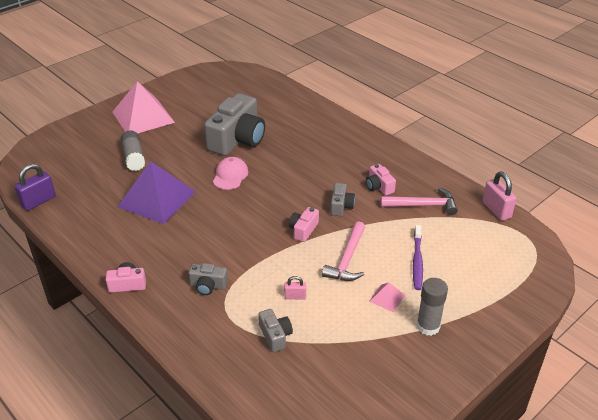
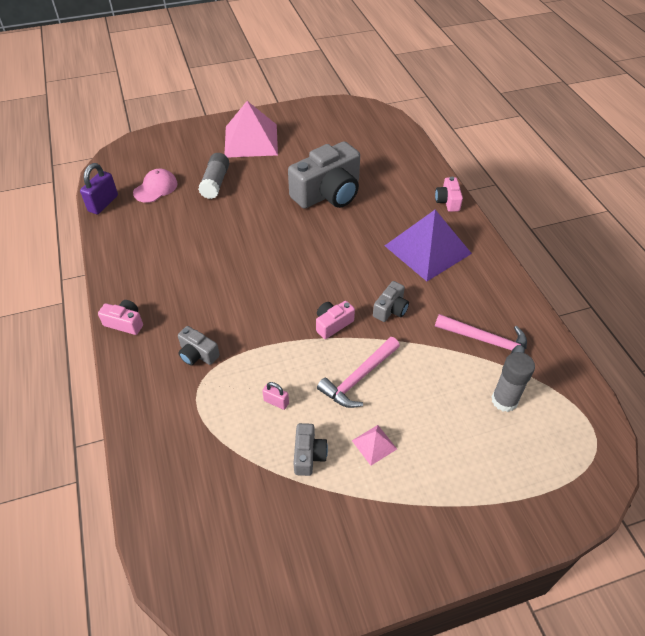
camera: 25 degrees right, 10 degrees up
(38, 201) = (103, 203): purple padlock -> purple padlock turned 45 degrees counterclockwise
(157, 199) = (209, 236): purple pyramid -> purple pyramid (428, 249)
(230, 175) = (296, 233): pink cap -> pink cap (155, 188)
(275, 336) = (228, 441): grey camera -> grey camera (308, 455)
(379, 186) = (448, 299): pink camera -> pink camera (448, 201)
(417, 261) = (436, 411): purple toothbrush -> none
(428, 326) = (400, 501): grey glue stick -> grey glue stick (504, 400)
(496, 210) = (574, 379): pink padlock -> none

